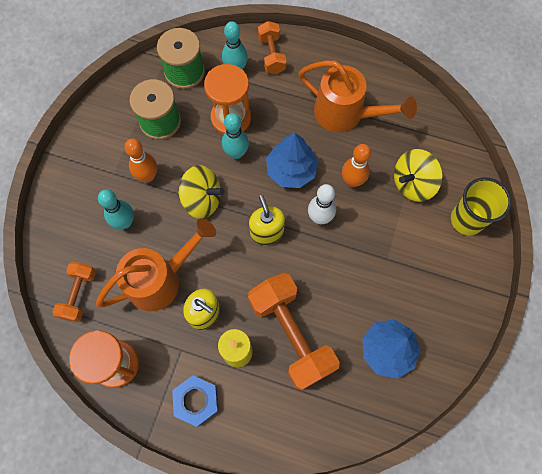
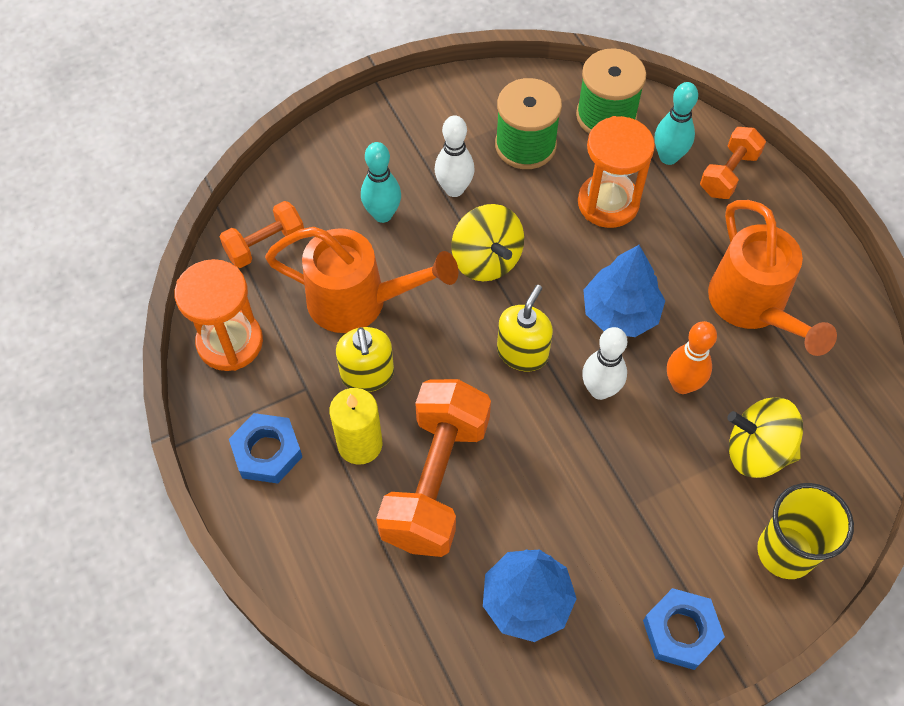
camera: 45 degrees right, 10 degrees down
(148, 176) = (454, 189): orange bowling pin -> white bowling pin
(236, 153) = (575, 243): turquoise bowling pin -> none
(461, 298) = (681, 631): none -> blue nut

